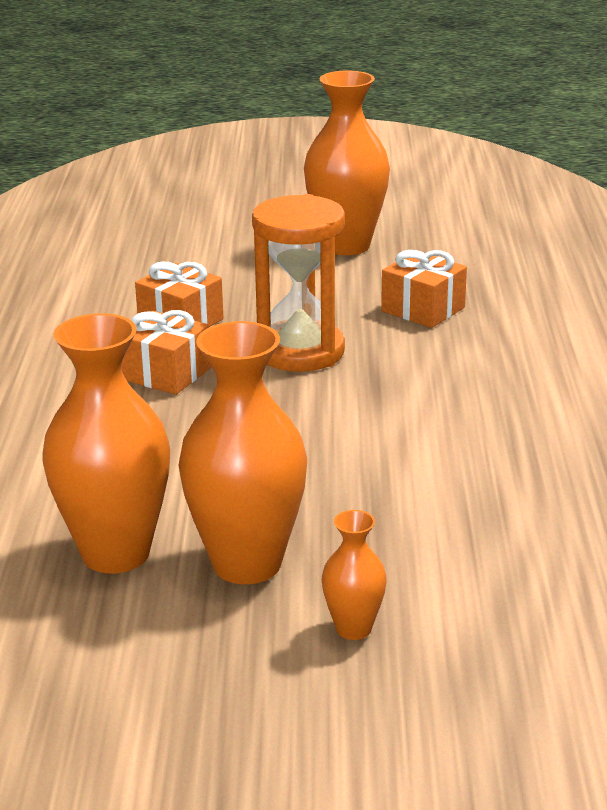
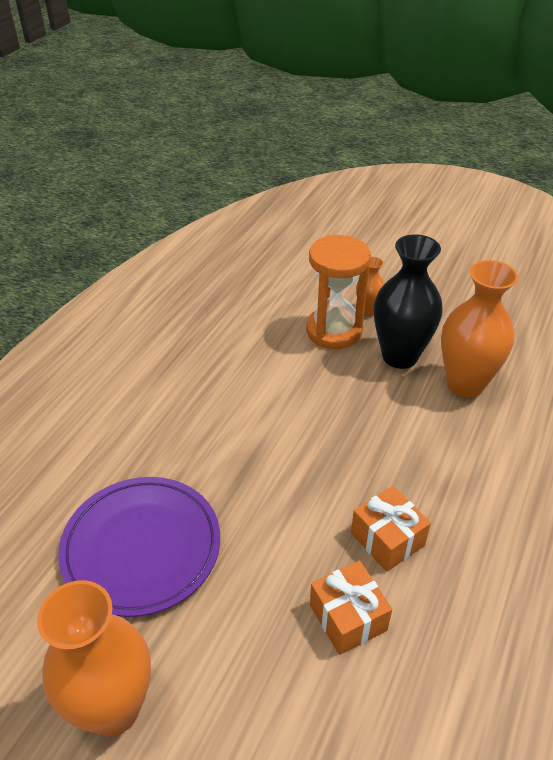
camera: 155 degrees left, 15 degrees up
(247, 563) = (400, 356): orange vase -> black vase
(300, 352) = (273, 527): orange hourglass -> orange hourglass (334, 331)
(423, 309) = (141, 547): orange gift -> purple plate

